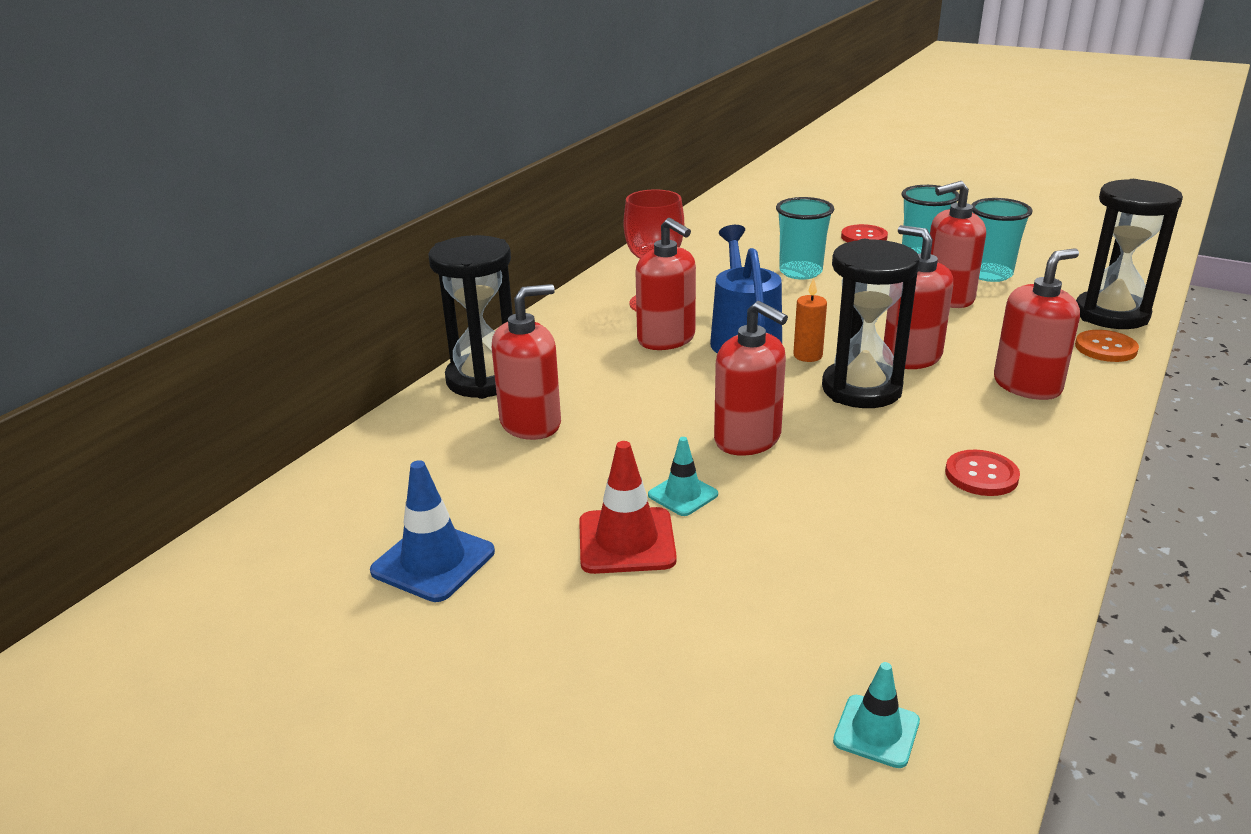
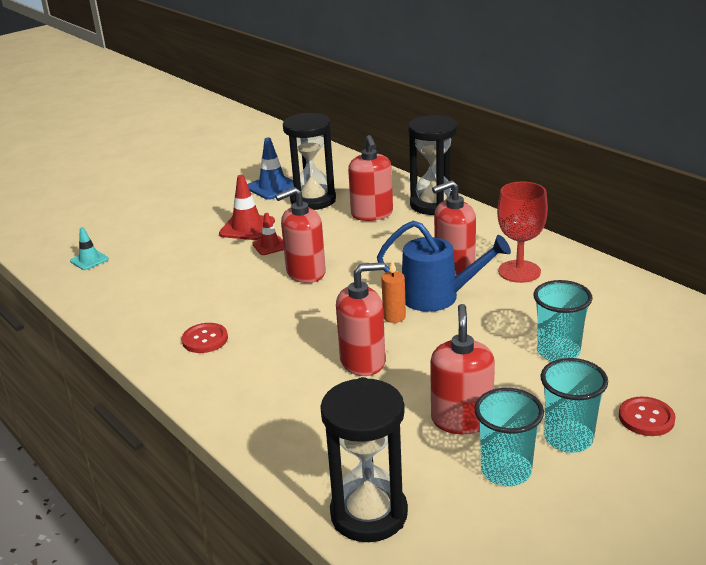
camera: 110 degrees right, 0 degrees up
(683, 495) = (270, 246): turquoise traffic cone -> red traffic cone
(861, 389) = (332, 326): black hourglass -> black hourglass (313, 200)
(1027, 385) = (284, 400): red soap dispenser -> none
(1105, 348) = (310, 473): orange button -> none

